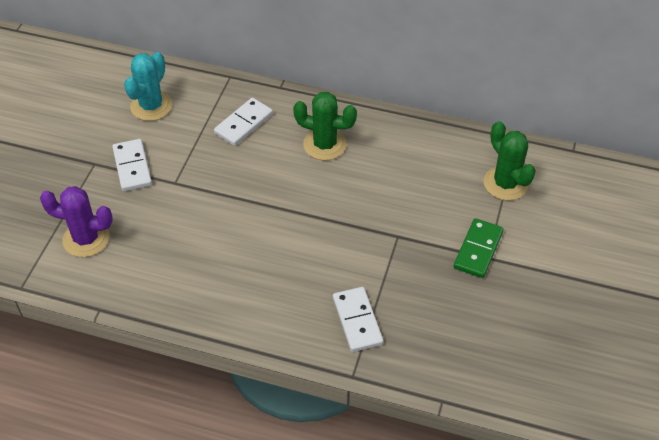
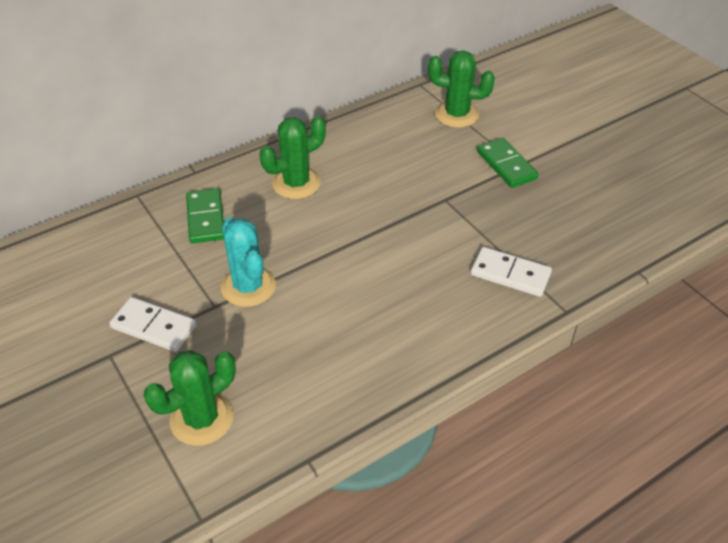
camera: 50 degrees left, 5 degrees down
(86, 239) = (202, 419): purple cactus -> green cactus
(151, 106) = (95, 268): turquoise cactus -> turquoise cactus (248, 286)
(243, 123) = (205, 218): white domino -> green domino

